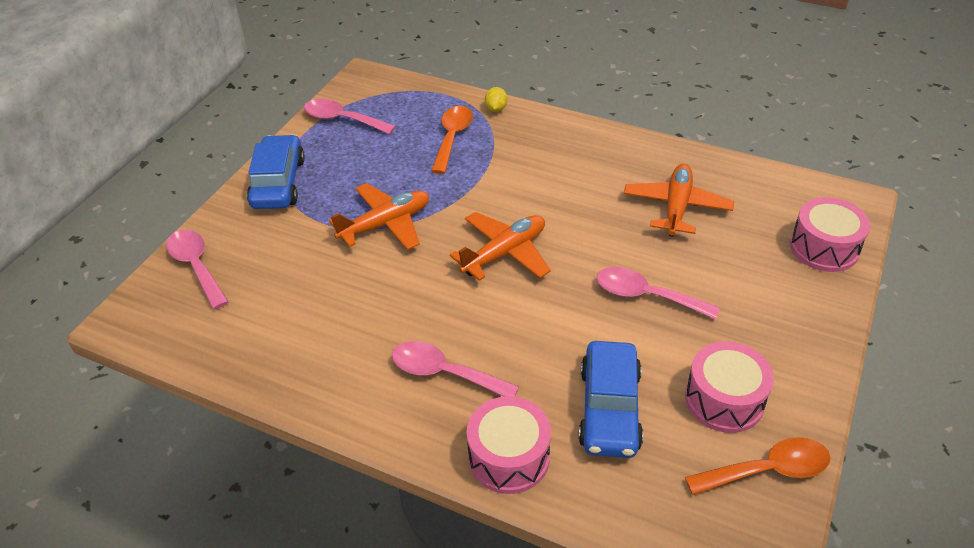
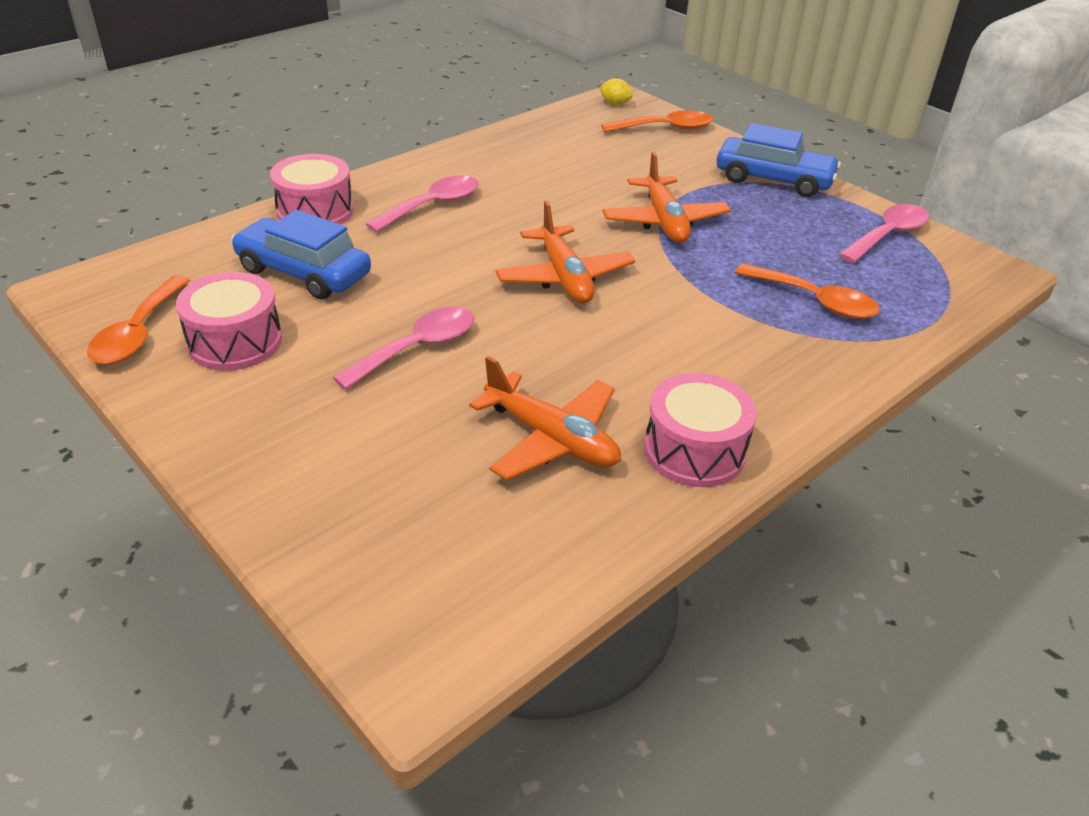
camera: 110 degrees right, 5 degrees down
(196, 266) = (666, 128): pink spoon -> orange spoon
(496, 109) = (877, 355): yellow lemon -> yellow lemon (615, 104)
(824, 248) = (354, 553): pink drum -> pink drum (694, 450)

